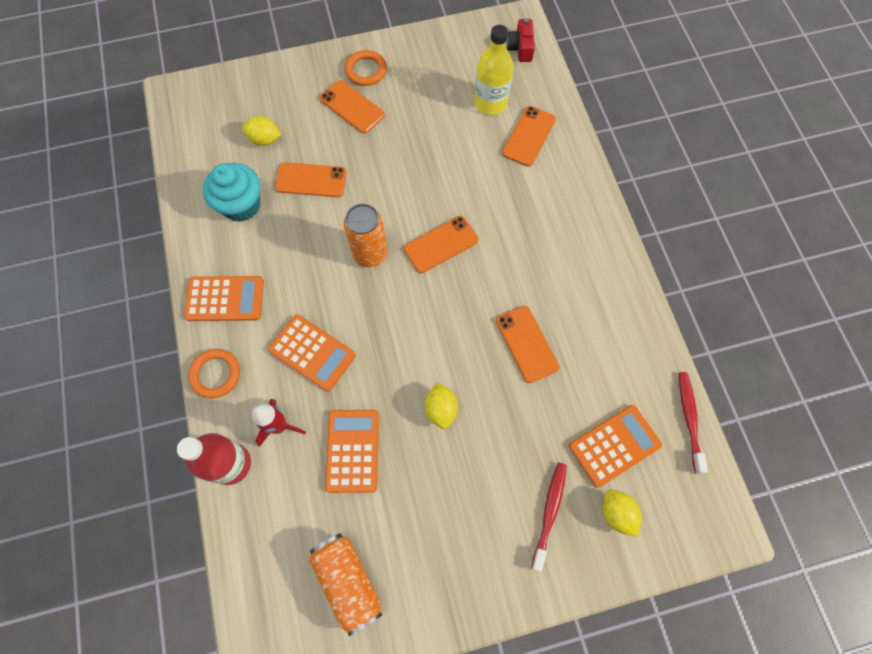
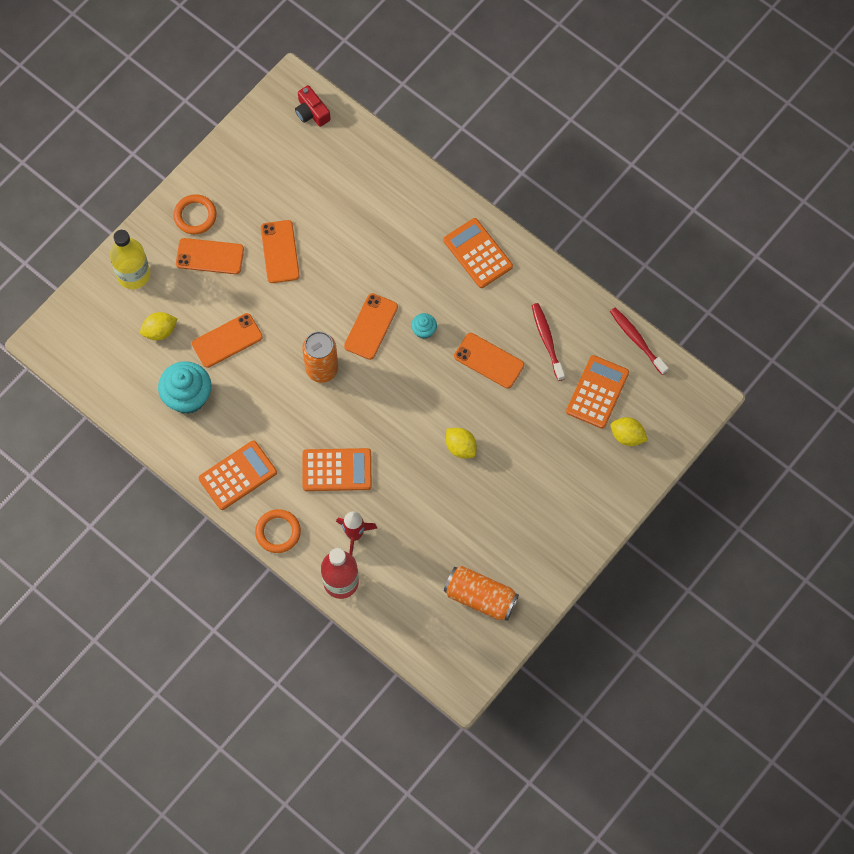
camera: 35 degrees left, 0 degrees up
(352, 450) = (419, 516): orange calculator -> orange calculator (478, 253)
(485, 278) = (424, 330): none -> turquoise cupcake
(490, 103) = (323, 180): yellow bottle -> yellow bottle (133, 274)
(529, 136) = (375, 191): orange phone -> orange phone (280, 252)
(549, 513) = (583, 466): red toothbrush -> red toothbrush (547, 341)

